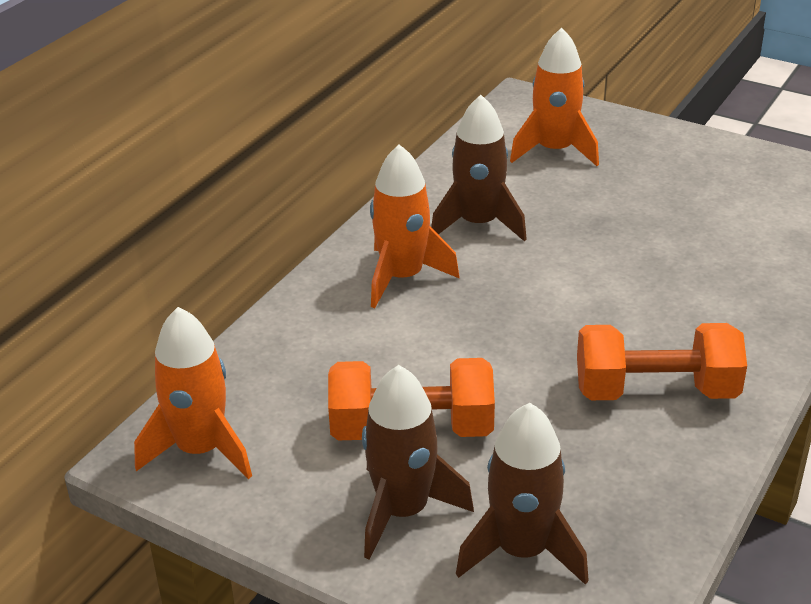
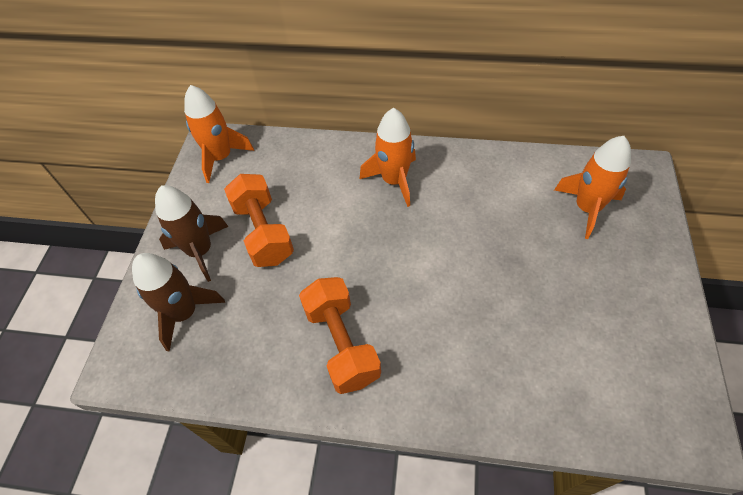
camera: 70 degrees right, 20 degrees up
(478, 224) = (470, 197): brown rocket -> none

